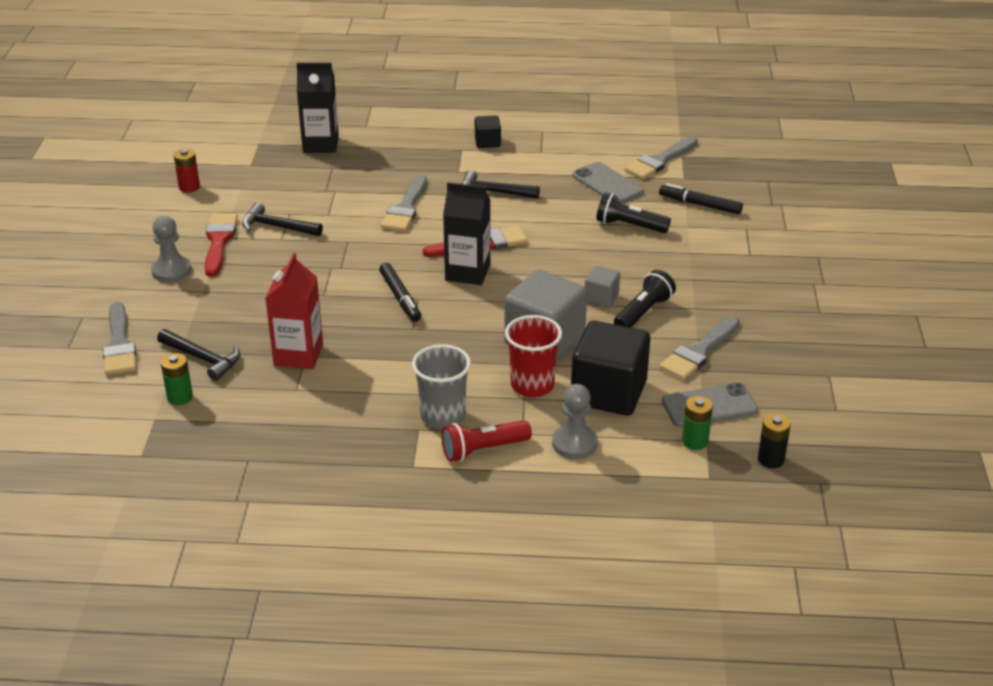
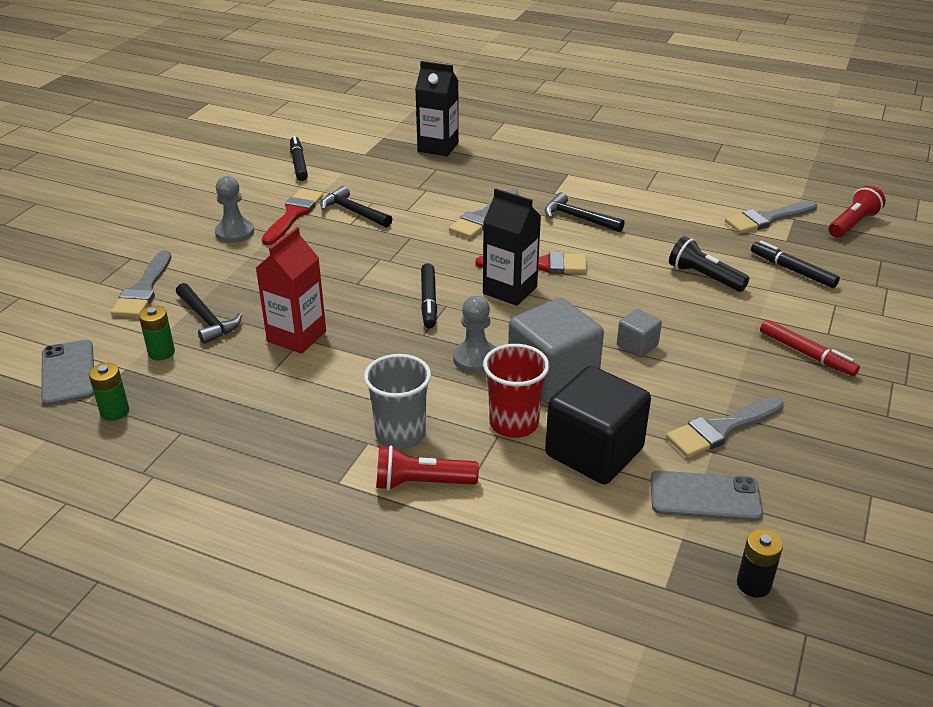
camera: 20 degrees right, 0 degrees up
(189, 187) = (299, 163): red battery -> black marker
(487, 142) = (597, 171): black cube -> none
(574, 443) = (526, 502): grey pawn -> grey pawn (475, 358)
(607, 184) = (700, 231): grey phone -> grey phone (68, 373)
(643, 312) = (676, 371): black flashlight -> none
(695, 441) = (668, 536): green battery -> green battery (115, 412)
(732, 152) = (852, 224): none -> red flashlight
(740, 275) = (806, 354): none -> red marker

